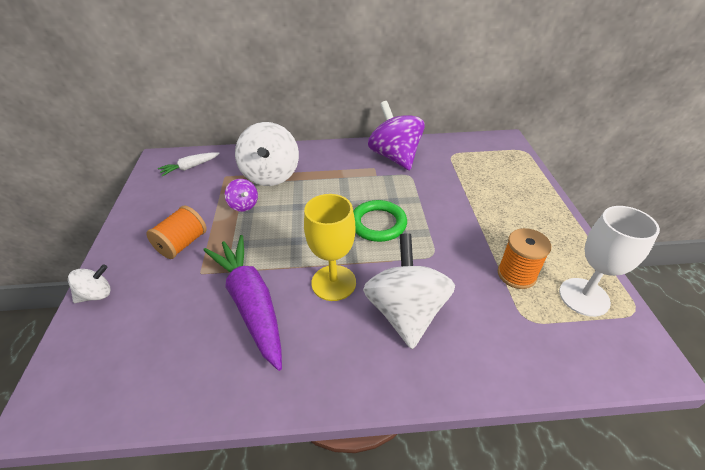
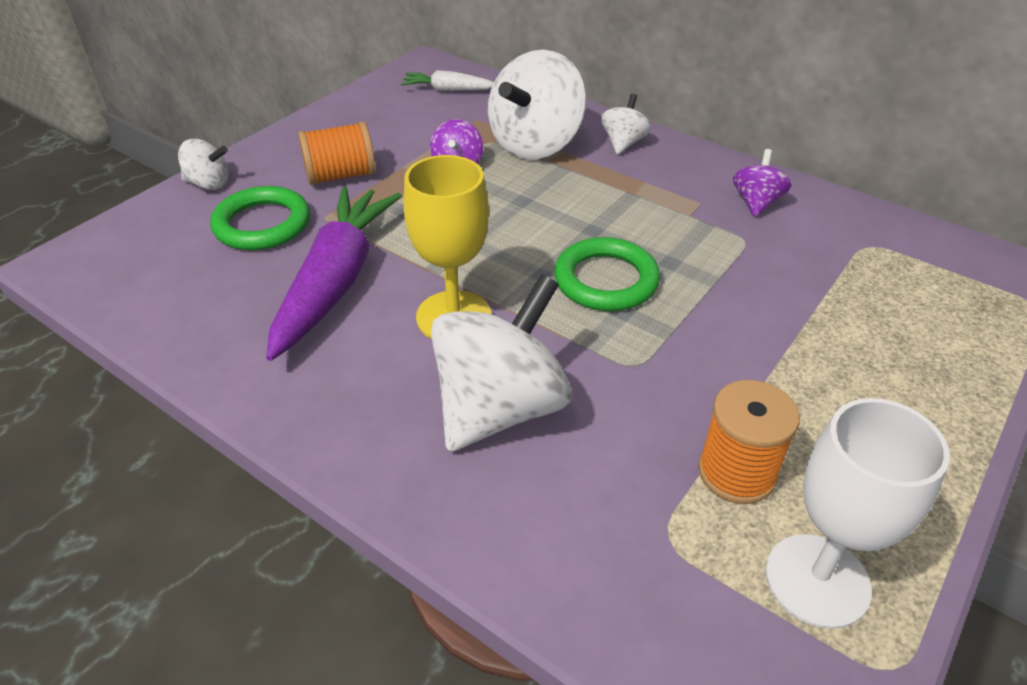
camera: 40 degrees right, 0 degrees up
(166, 298) = (262, 224): none -> green ring
(311, 155) = (623, 143): none -> white spinning top
(395, 157) = (756, 203): purple spinning top -> purple spinning top, size x0.49

